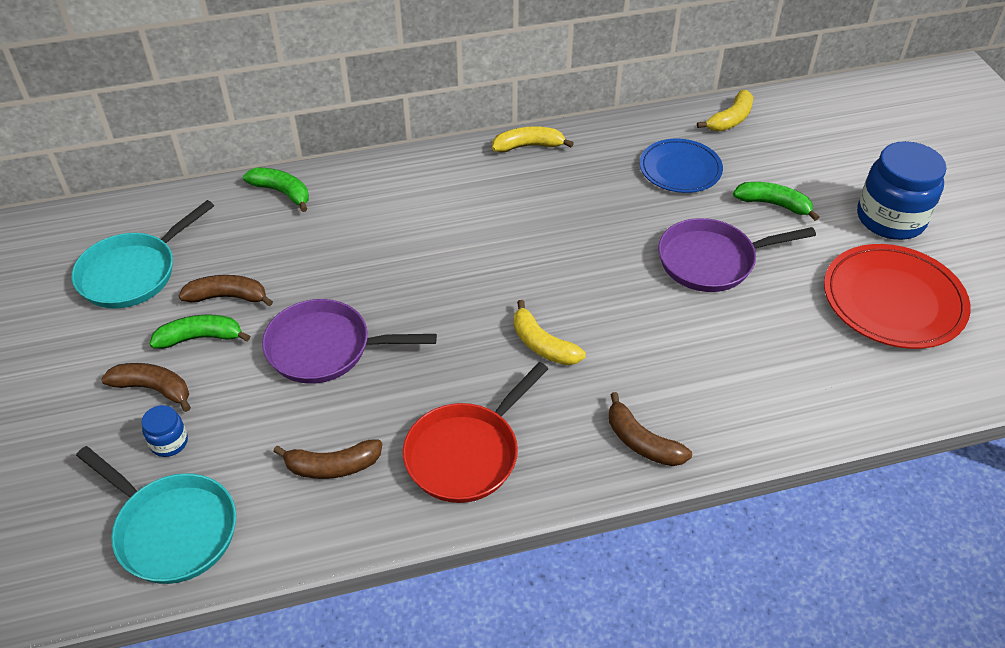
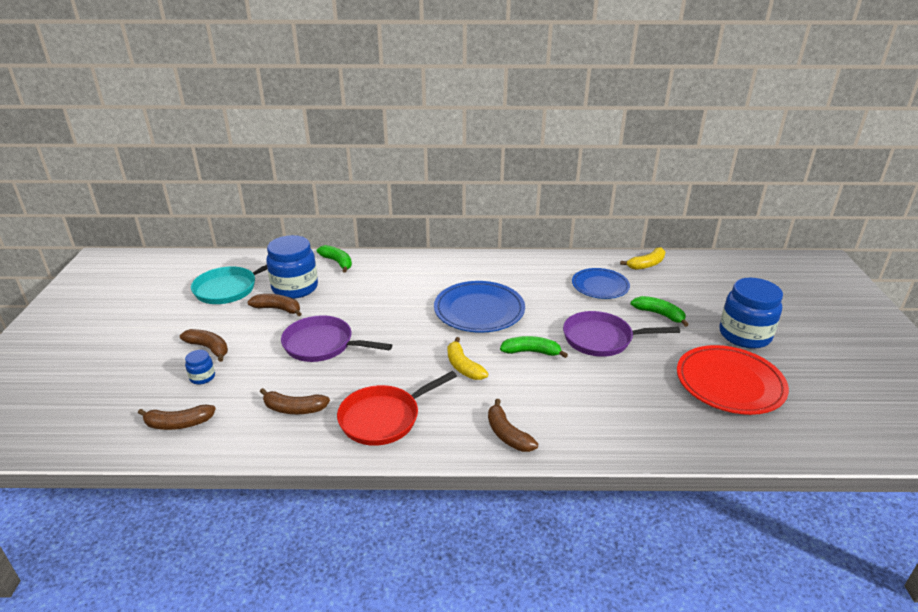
camera: 15 degrees right, 15 degrees down
(172, 529) = (178, 424): turquoise pan -> brown banana
(200, 338) = (250, 327): green banana -> green banana (531, 352)
(237, 253) = (295, 288): none -> blue jar
(528, 146) = (502, 260): yellow banana -> none
(528, 243) = (479, 310): none -> blue plate

